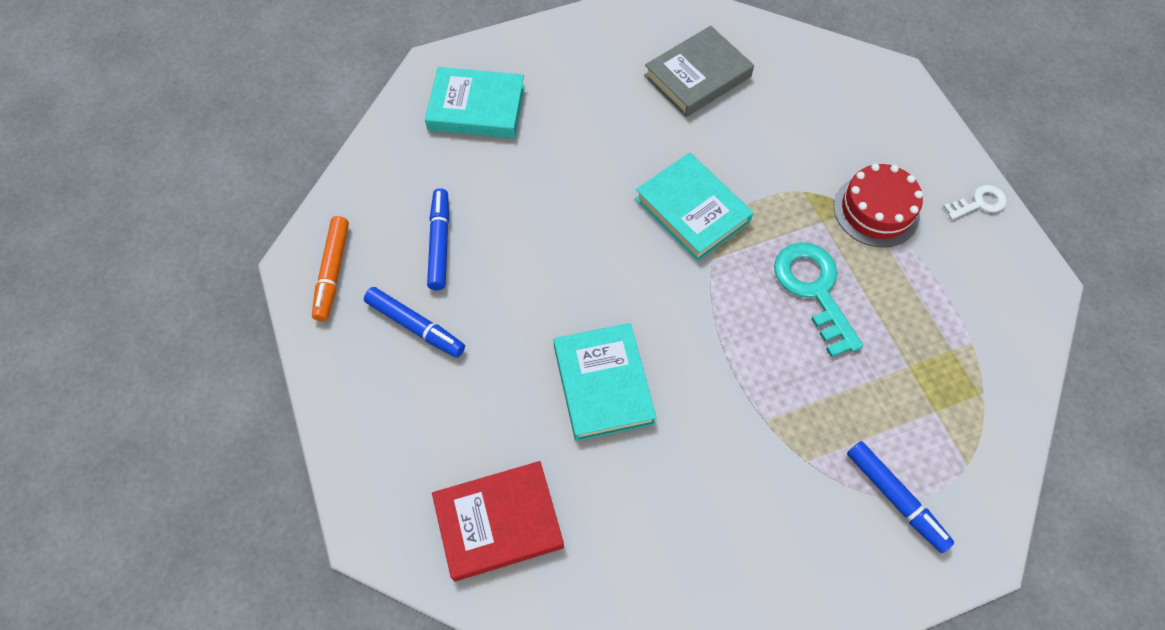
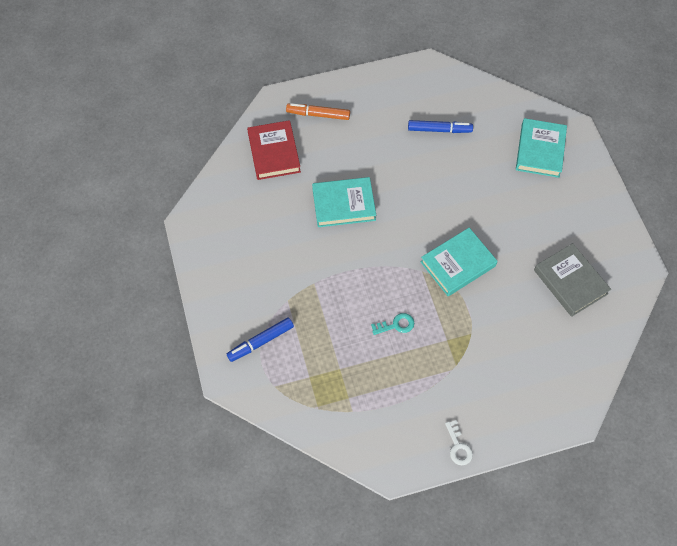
camera: 95 degrees right, 0 degrees up
(332, 272) = (423, 80): orange marker -> orange marker (318, 114)
(415, 326) = (386, 118): blue marker -> none
(814, 290) = (396, 325): turquoise key -> turquoise key, size x0.54
(876, 210) = (454, 376): red cake -> none

